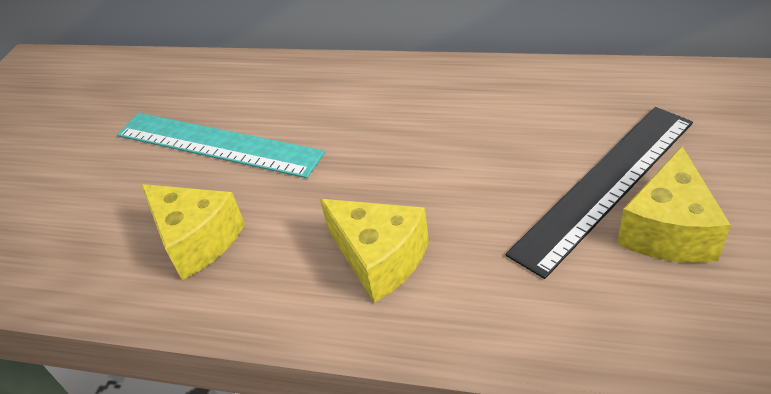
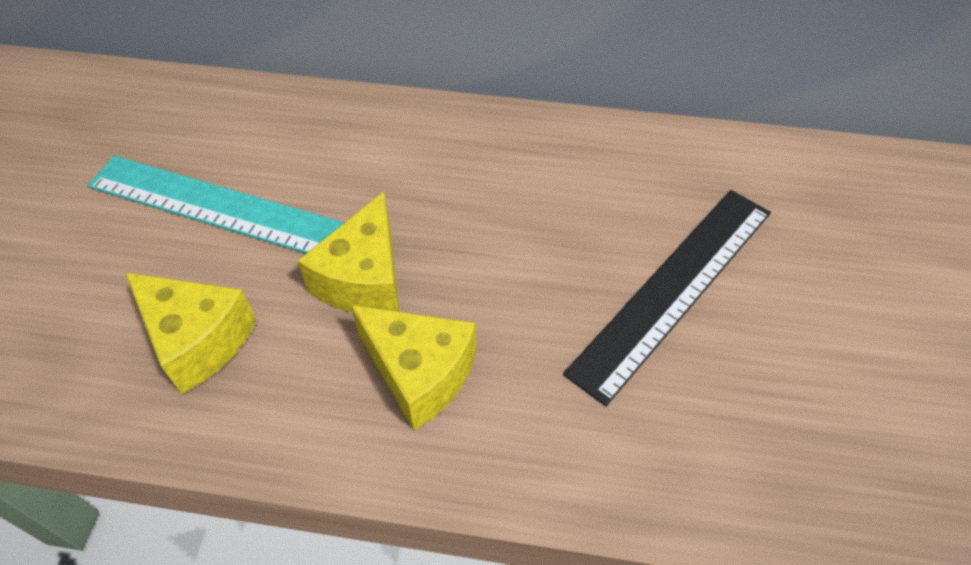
camera: 10 degrees left, 10 degrees up
(668, 230) = (740, 349): yellow cheese -> yellow cheese (364, 279)

